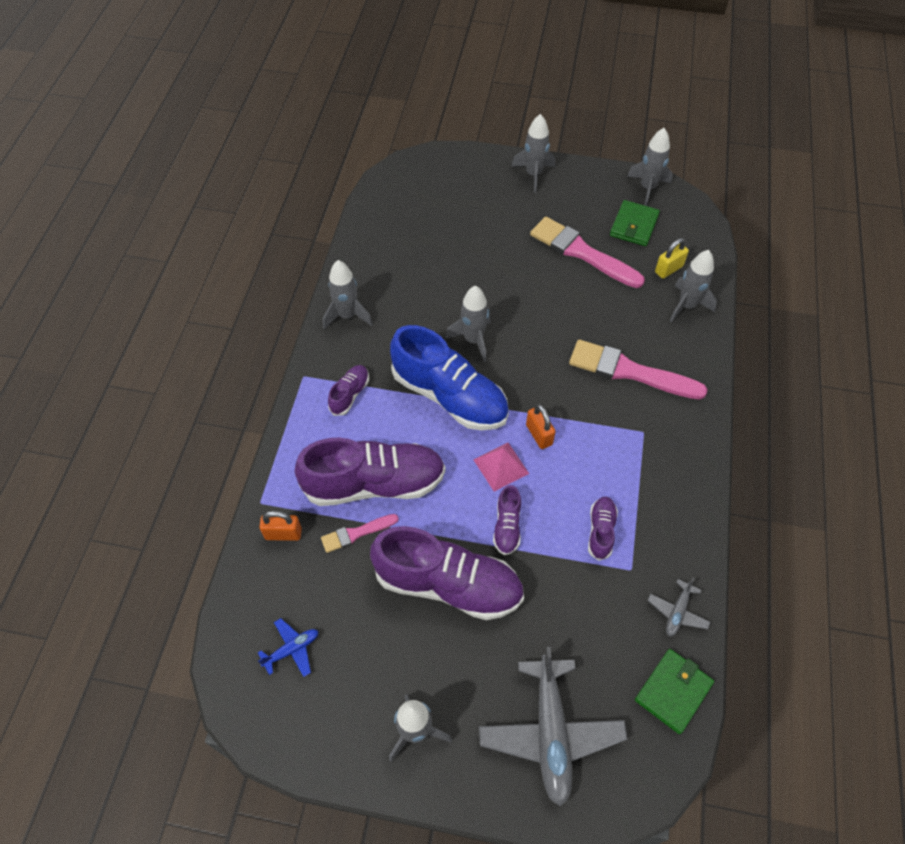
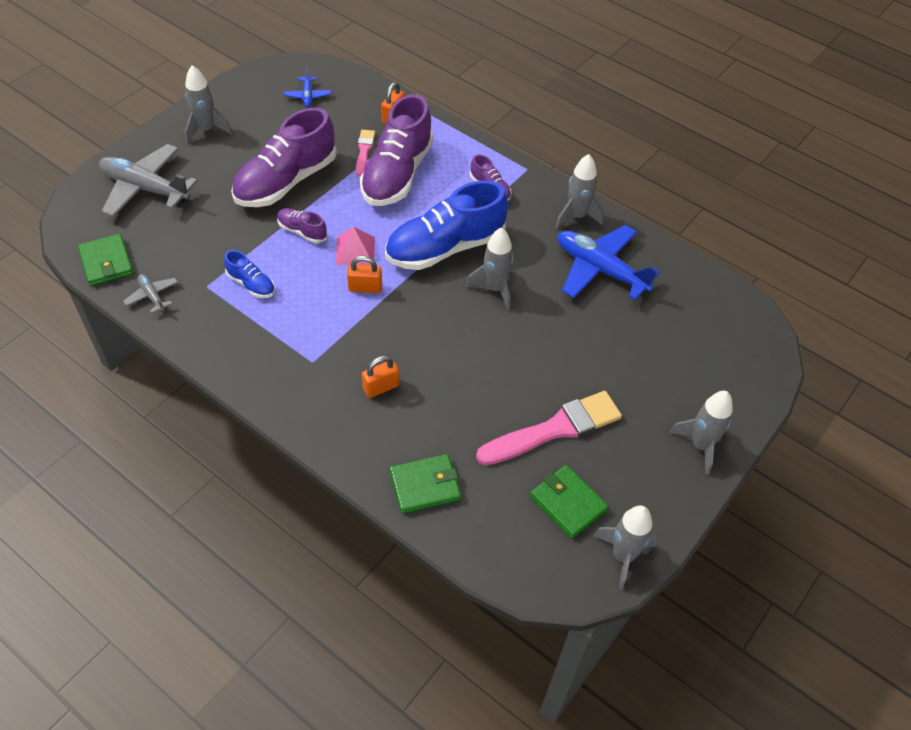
camera: 115 degrees right, 5 degrees down
(403, 278) = (600, 269): none -> blue plane
(601, 531) = (251, 284): purple shoe -> blue shoe
(629, 371) = (381, 387): pink brush -> orange padlock
(668, 269) = (484, 499): yellow padlock -> none
(687, 306) = (425, 485): grey rocket -> green wallet

